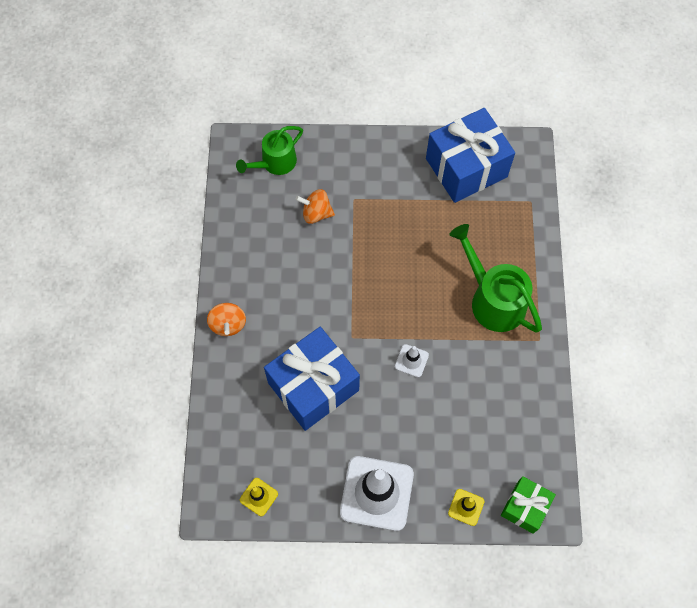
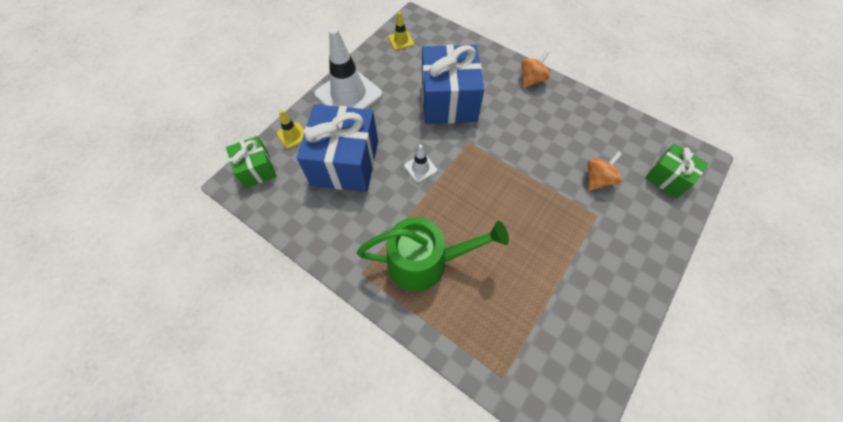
camera: 125 degrees right, 5 degrees down
(228, 324) = (531, 80): orange spinning top -> orange spinning top turned 105 degrees clockwise
(275, 163) = (667, 178): green watering can -> green gift
(466, 167) = (581, 339): blue gift -> blue gift (345, 162)

